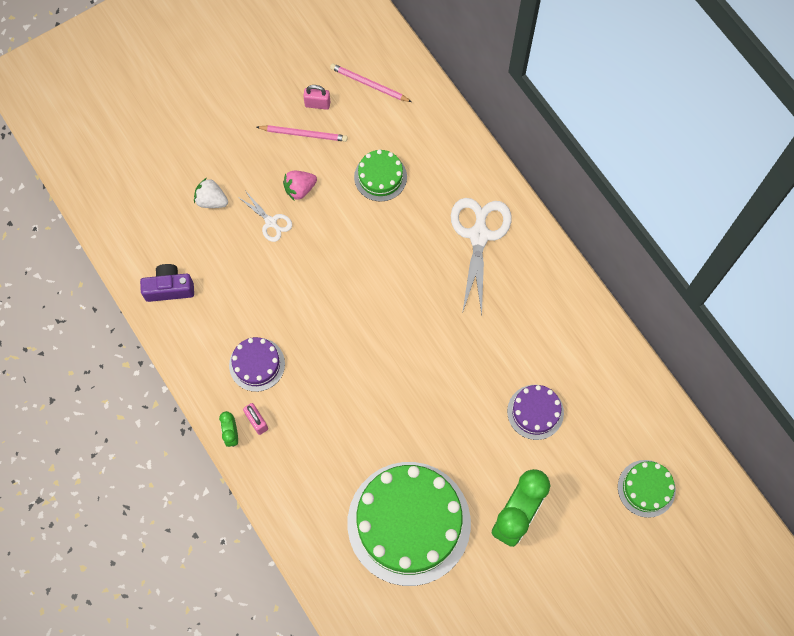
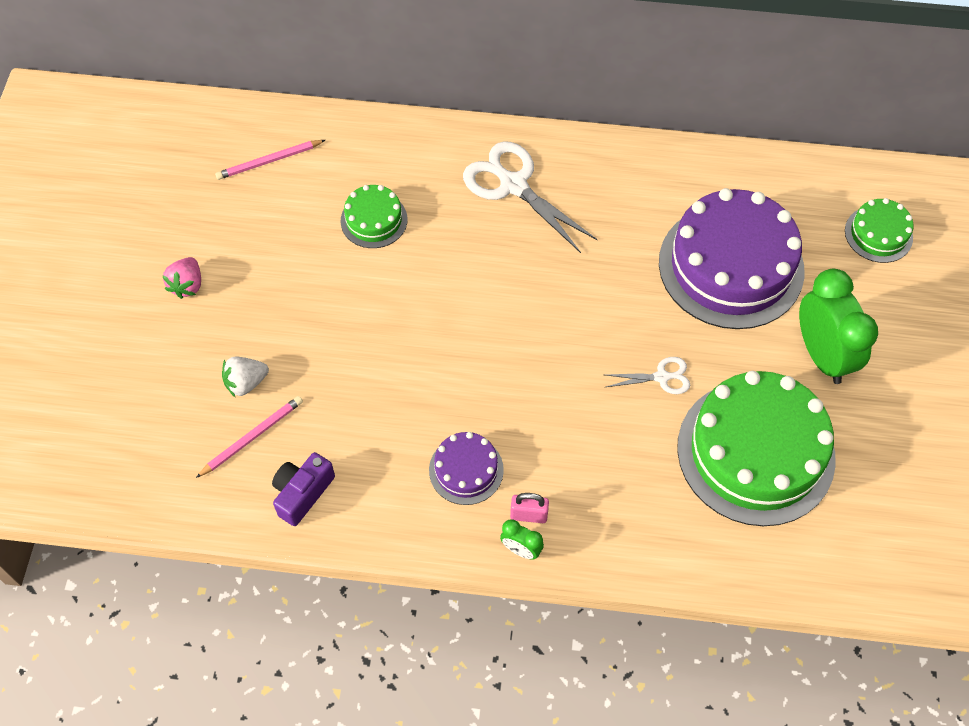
camera: 50 degrees left, 10 degrees down
(271, 222) = (325, 346): white scissors -> white scissors (661, 377)
(300, 189) = (316, 296): pink strawberry -> pink strawberry (187, 285)
(304, 134) = (261, 251): pink pencil -> pink pencil (252, 437)
(317, 104) = (243, 217): pink padlock -> none
(535, 412) = (731, 266): purple cake -> purple cake, size x2.12

